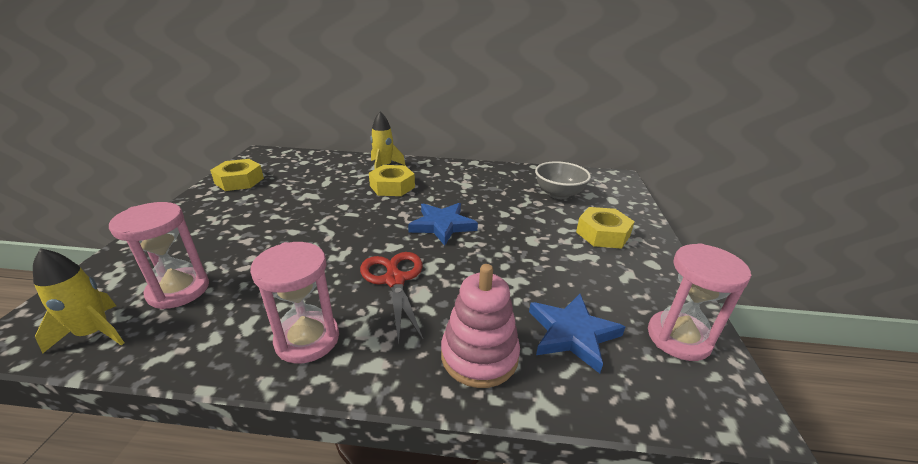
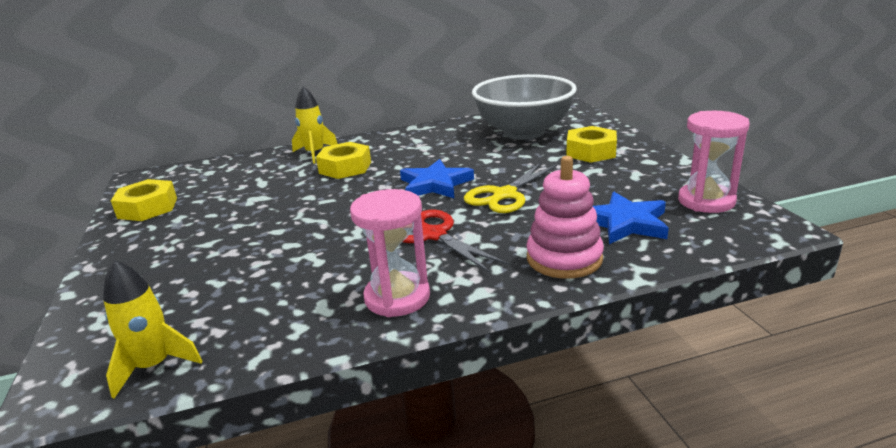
camera: 20 degrees left, 5 degrees down
(179, 290) = (207, 309): pink hourglass -> none
(487, 257) = (504, 195): none -> yellow scissors
(558, 194) = (524, 132): grey bowl -> grey bowl, size x1.74

